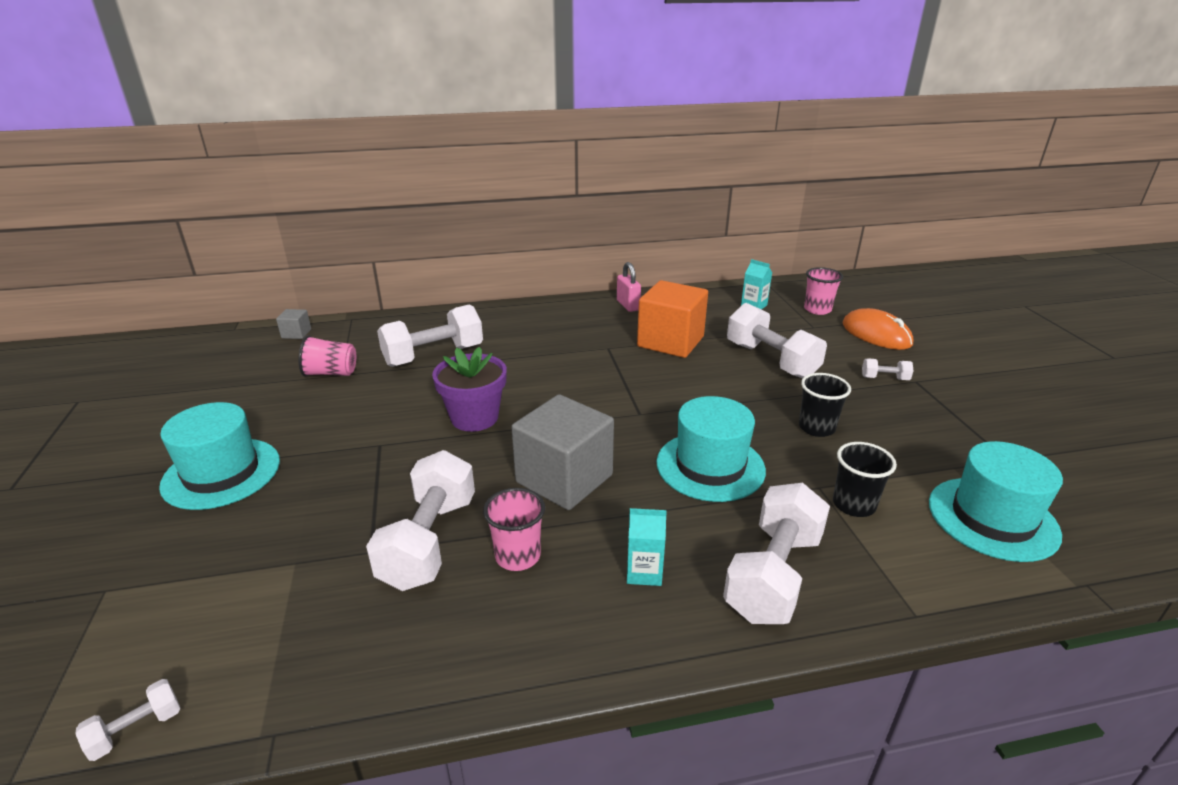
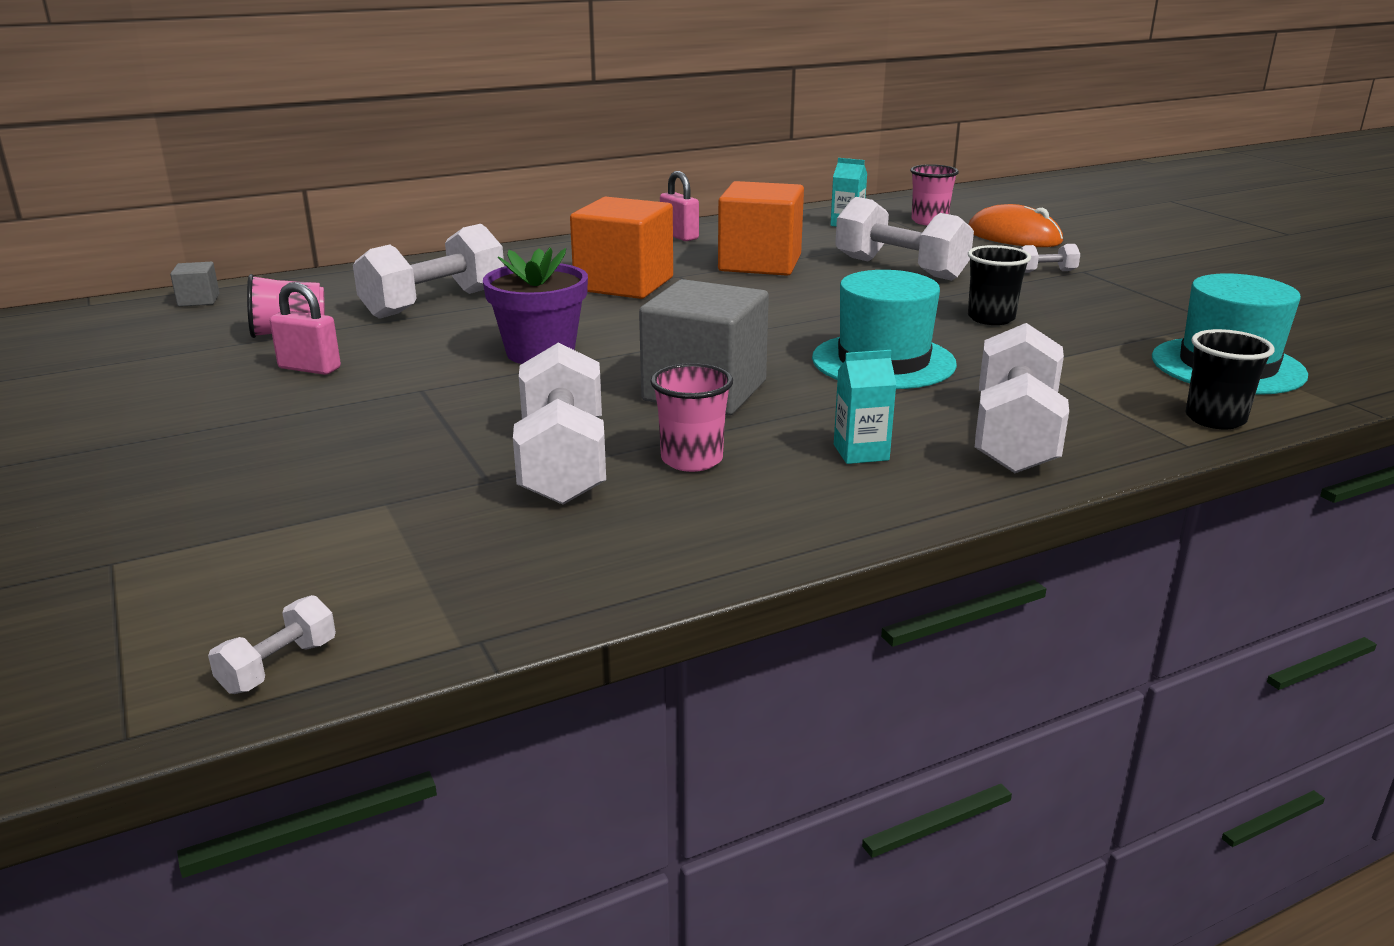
camera: 15 degrees left, 5 degrees down
(221, 473) = (198, 439): turquoise hat -> none
(324, 411) = (309, 368): none -> pink padlock
(566, 352) = (624, 284): none -> orange cube
(853, 505) = (1071, 373): black cup -> black cup (1215, 419)

